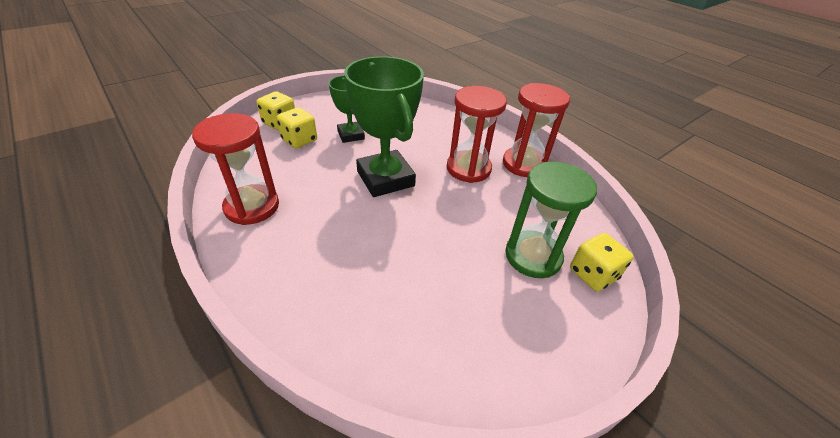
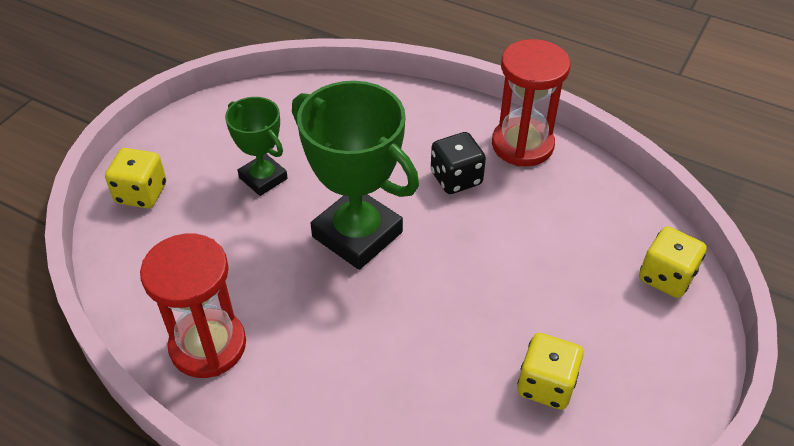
camera: 20 degrees left, 5 degrees up
(299, 140) = (194, 214): yellow dice -> yellow dice (546, 384)
(468, 169) = (456, 178): red hourglass -> black dice
(533, 256) = (593, 279): green hourglass -> none

